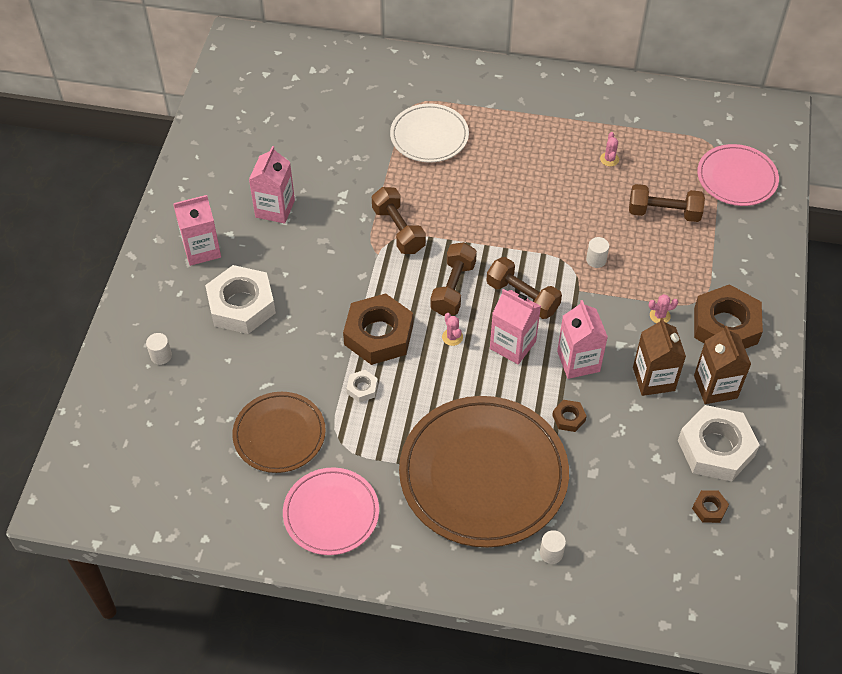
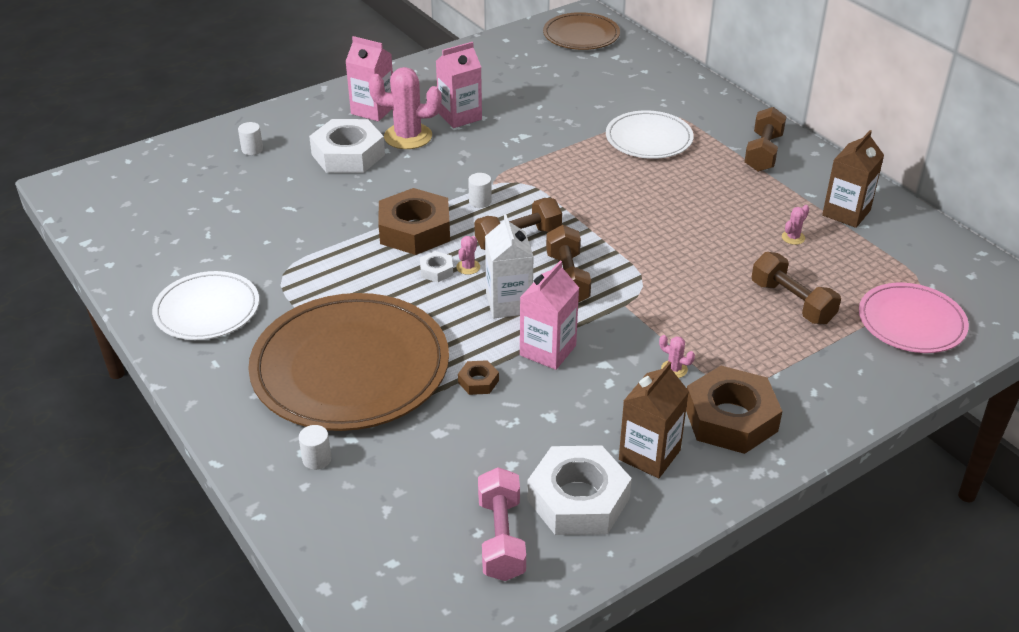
camera: 45 degrees right, 15 degrees down
(262, 255) = (408, 136): none -> pink cactus
(279, 434) = (251, 241): brown plate -> brown plate (581, 35)
(331, 513) = (207, 310): pink plate -> white plate
(362, 388) = (350, 253): white nut -> white nut (436, 270)
(398, 230) = (532, 179): brown dumbbell -> brown dumbbell (763, 153)
(512, 345) = (509, 303): pink carton -> white carton
(596, 260) = (673, 295): white cylinder -> white cylinder (480, 201)
(653, 379) = (597, 408): brown carton -> brown carton (846, 213)
(709, 508) = (501, 538): brown nut -> pink dumbbell

